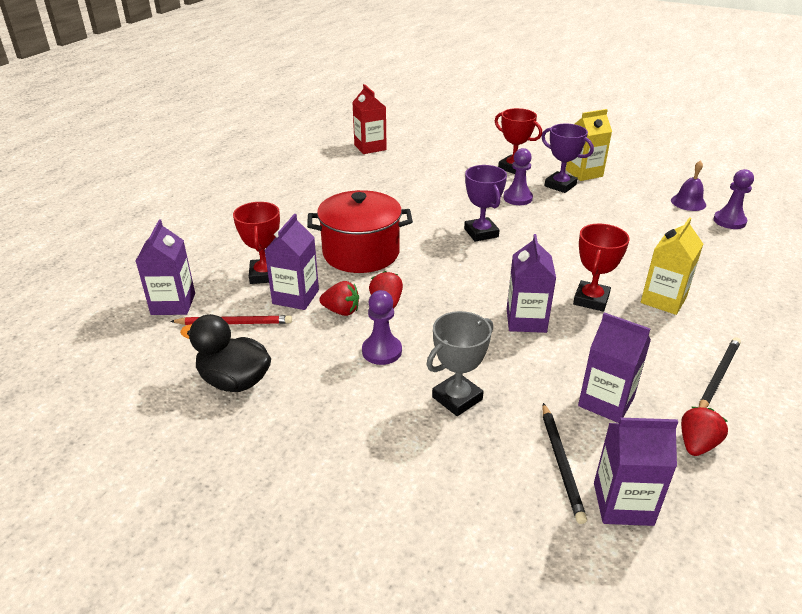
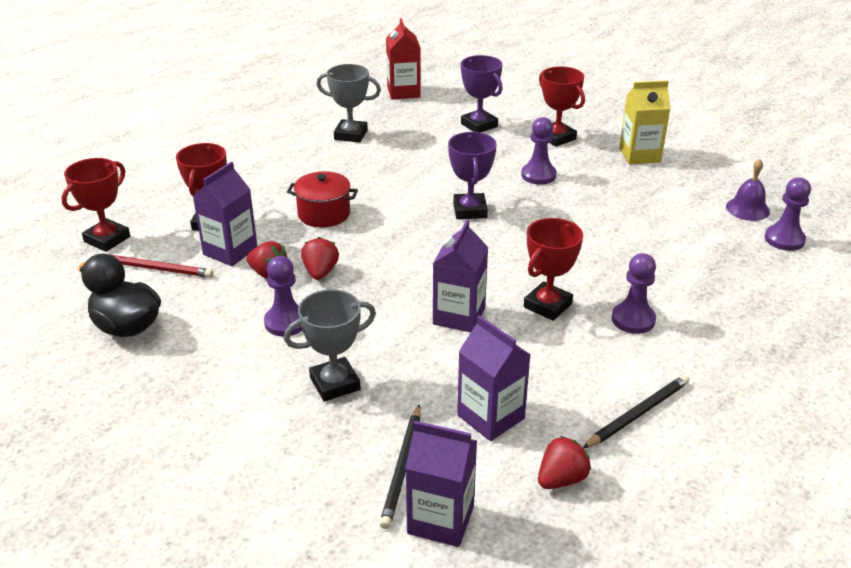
camera: 15 degrees right, 0 degrees up
(173, 304) = (107, 239): purple carton -> red trophy
(346, 186) = (351, 135): none -> grey trophy
(361, 253) = (324, 214): red pot -> red pot, size x0.60
(560, 185) = (600, 166): purple trophy -> purple trophy (479, 125)
(663, 300) = (633, 319): yellow carton -> purple pawn

